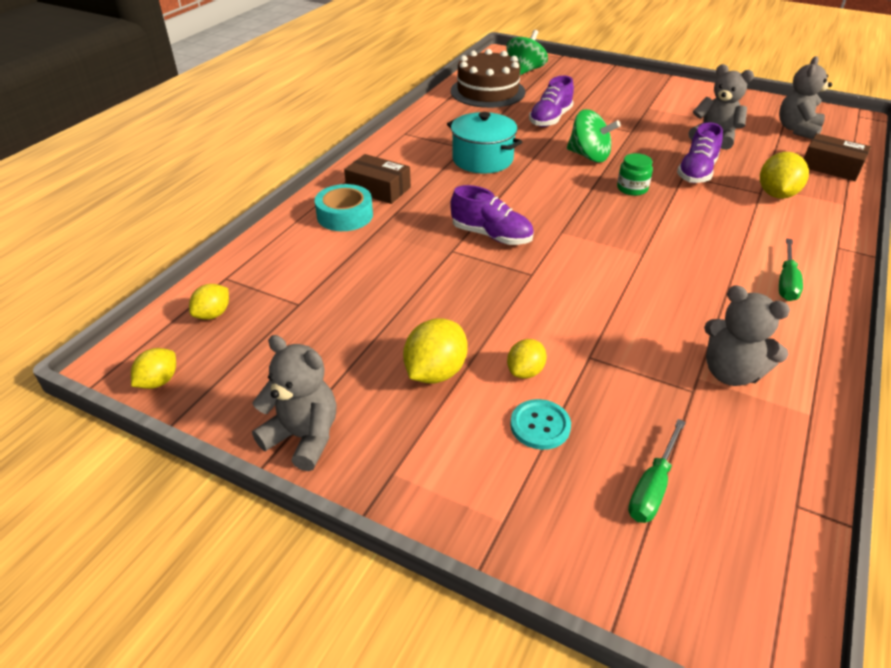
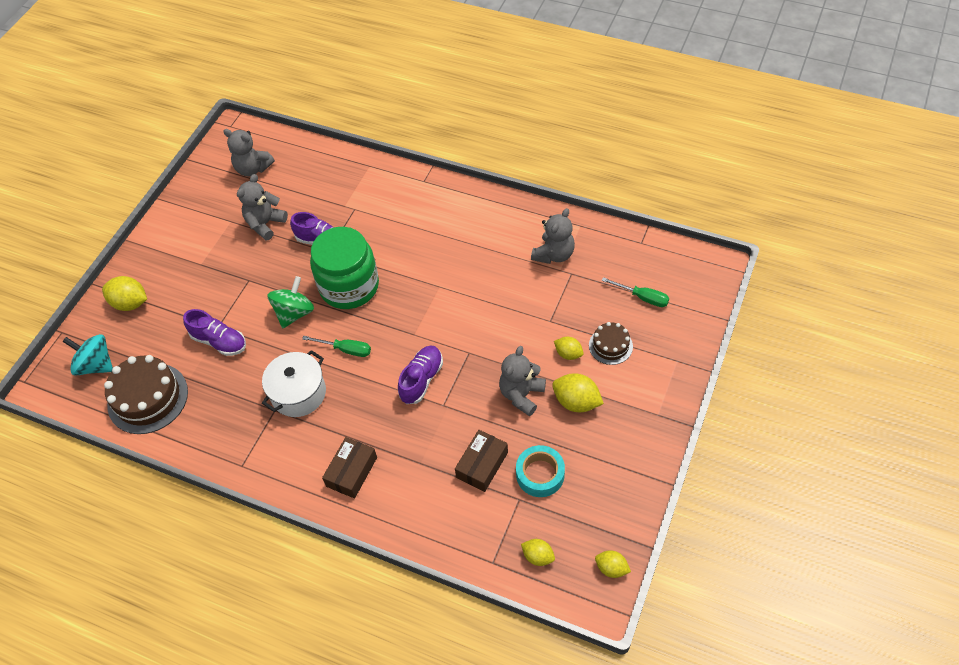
camera: 90 degrees left, 15 degrees up
(303, 437) = (642, 465): grey teddy bear -> grey teddy bear (521, 395)
(345, 215) = (397, 491): turquoise tape -> turquoise tape (540, 474)
(482, 159) = (298, 393): turquoise pot -> white pot
(525, 71) = (96, 365): green spinning top -> turquoise spinning top
(540, 425) = (610, 346): turquoise button -> brown cake
(632, 188) = (349, 286): green jar -> green jar, size x2.45
(776, 194) = (357, 200): yellow lemon -> yellow lemon (130, 303)
(786, 282) = (465, 214): green screwdriver -> green screwdriver (345, 349)
(831, 167) = (316, 161): brown box -> brown box (482, 465)

